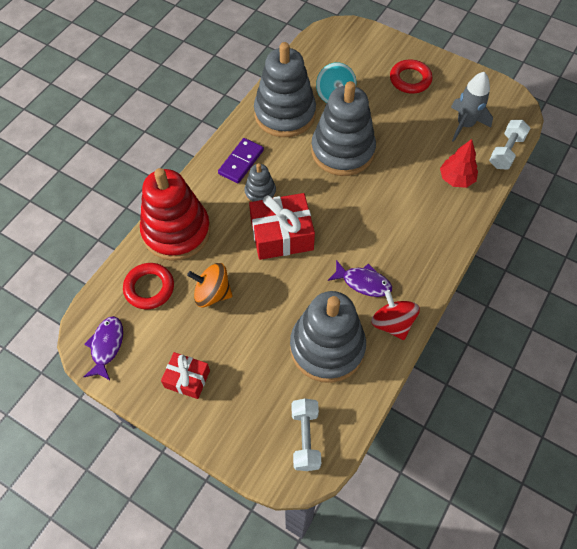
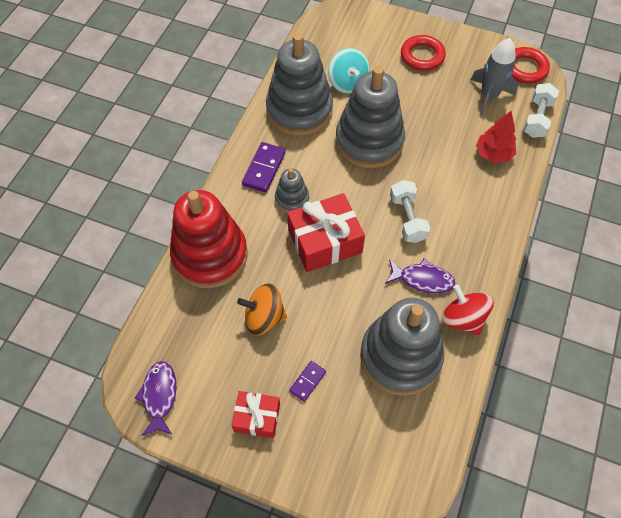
camera: 10 degrees left, 0 degrees up
(149, 288) = (193, 322): red ring -> red ring (525, 68)
(238, 355) = (307, 381): none -> purple domino
(305, 438) = (399, 460): white dumbbell -> white dumbbell (407, 218)

